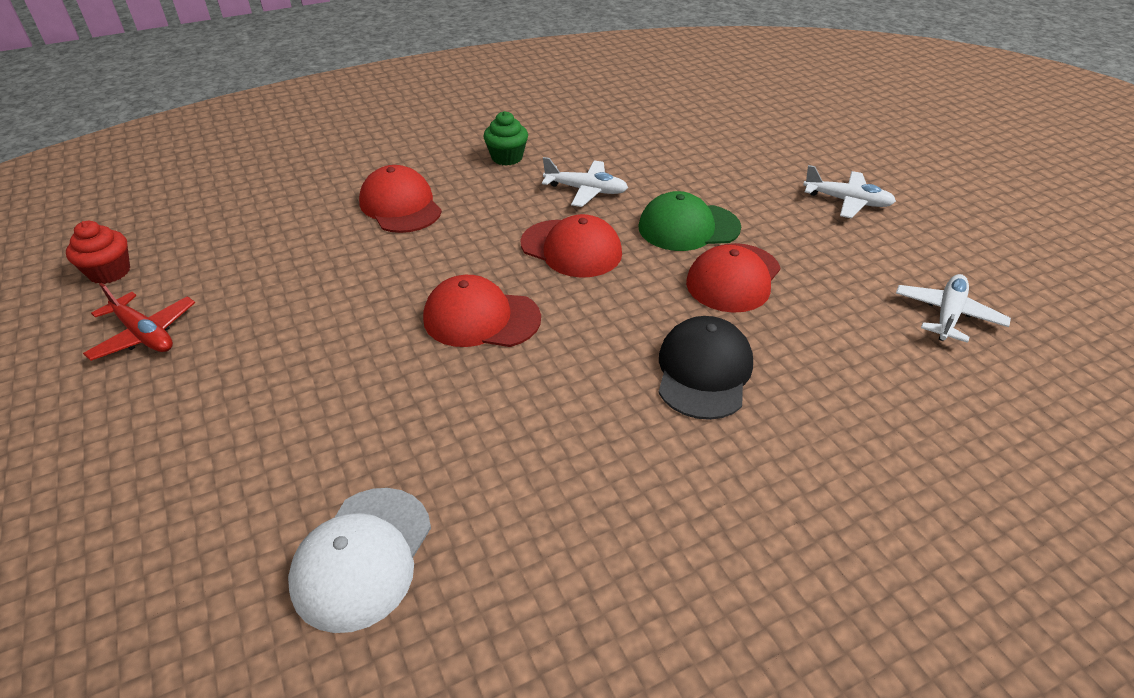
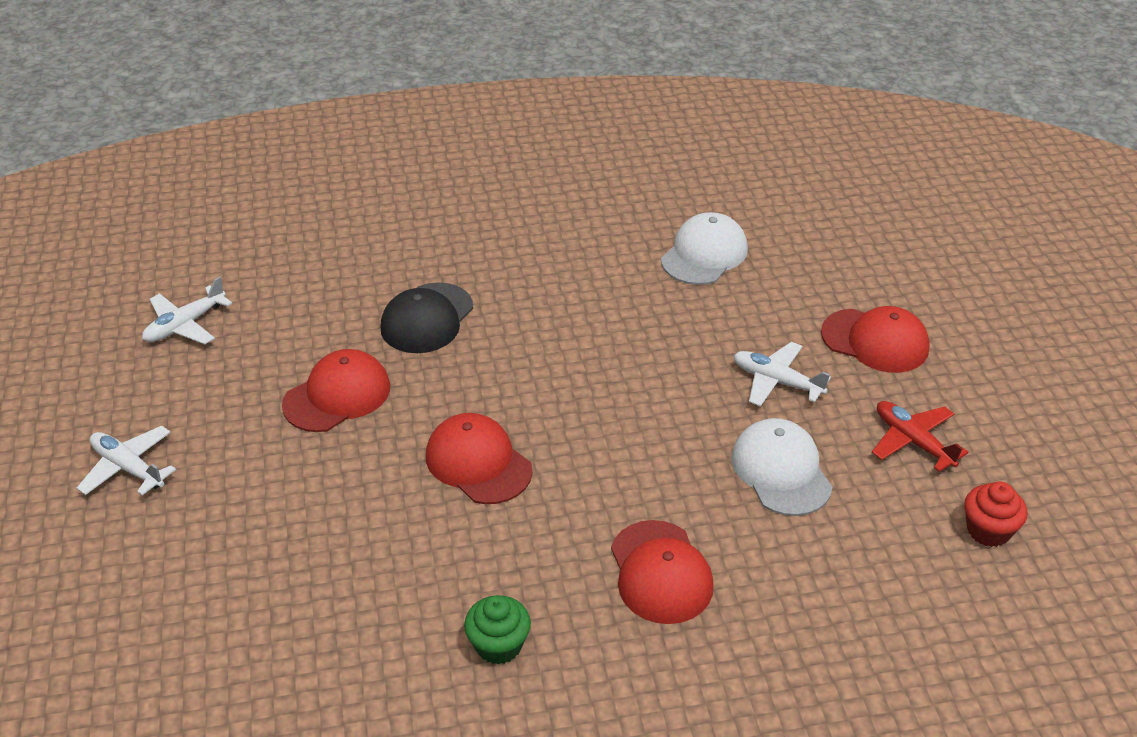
camera: 165 degrees left, 0 degrees up
(292, 286) = (781, 471): none -> white cap
(481, 318) = (595, 399): red cap -> red cap (875, 341)
(586, 190) = (419, 552): white plane -> white plane (776, 381)
(688, 227) = (336, 466): green cap -> none

